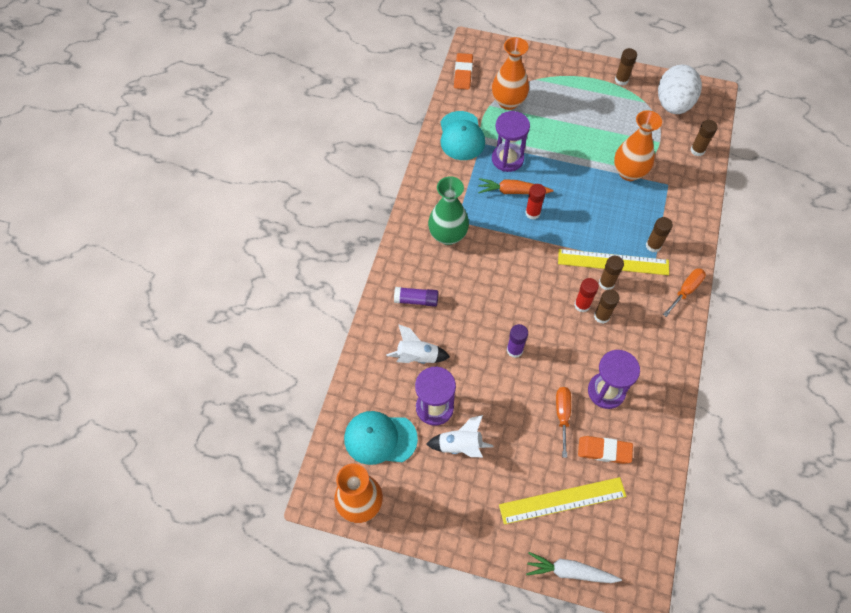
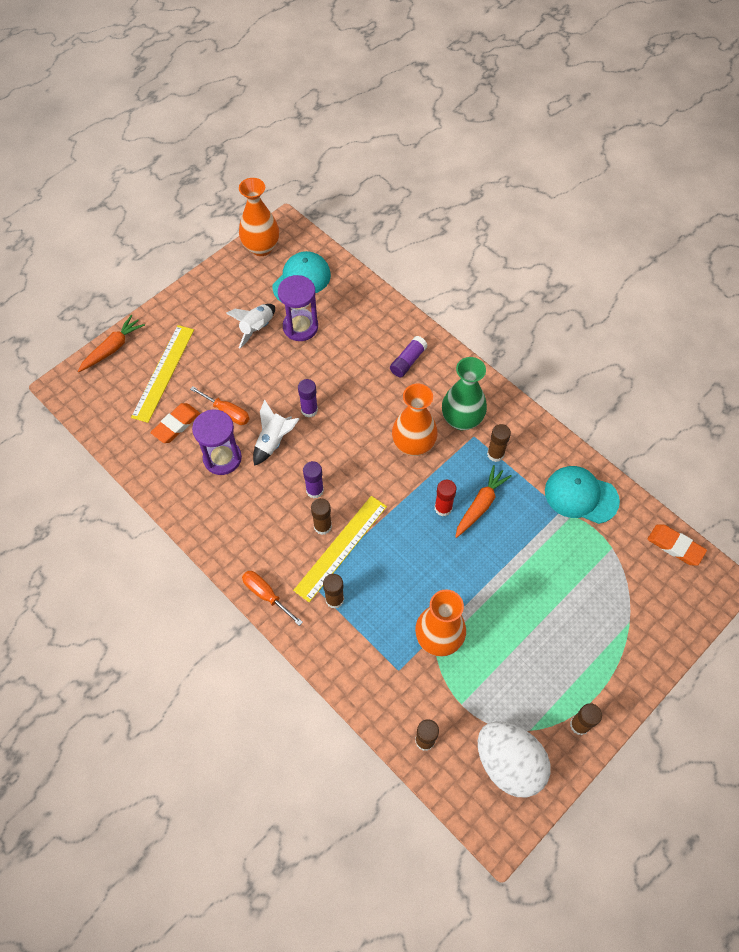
camera: 120 degrees right, 0 degrees up
(417, 357) = (353, 336): white rocket -> white rocket (273, 441)
(507, 159) = (525, 523): purple hourglass -> none
(508, 102) = (607, 570): orange vase -> orange vase (413, 445)
(570, 571) = (112, 348): white carrot -> orange carrot
(582, 305) = (314, 490): red glue stick -> purple glue stick
(602, 316) = (292, 500): brown glue stick -> brown glue stick (495, 454)
(686, 290) = (266, 595): orange screwdriver -> orange screwdriver turned 150 degrees clockwise

